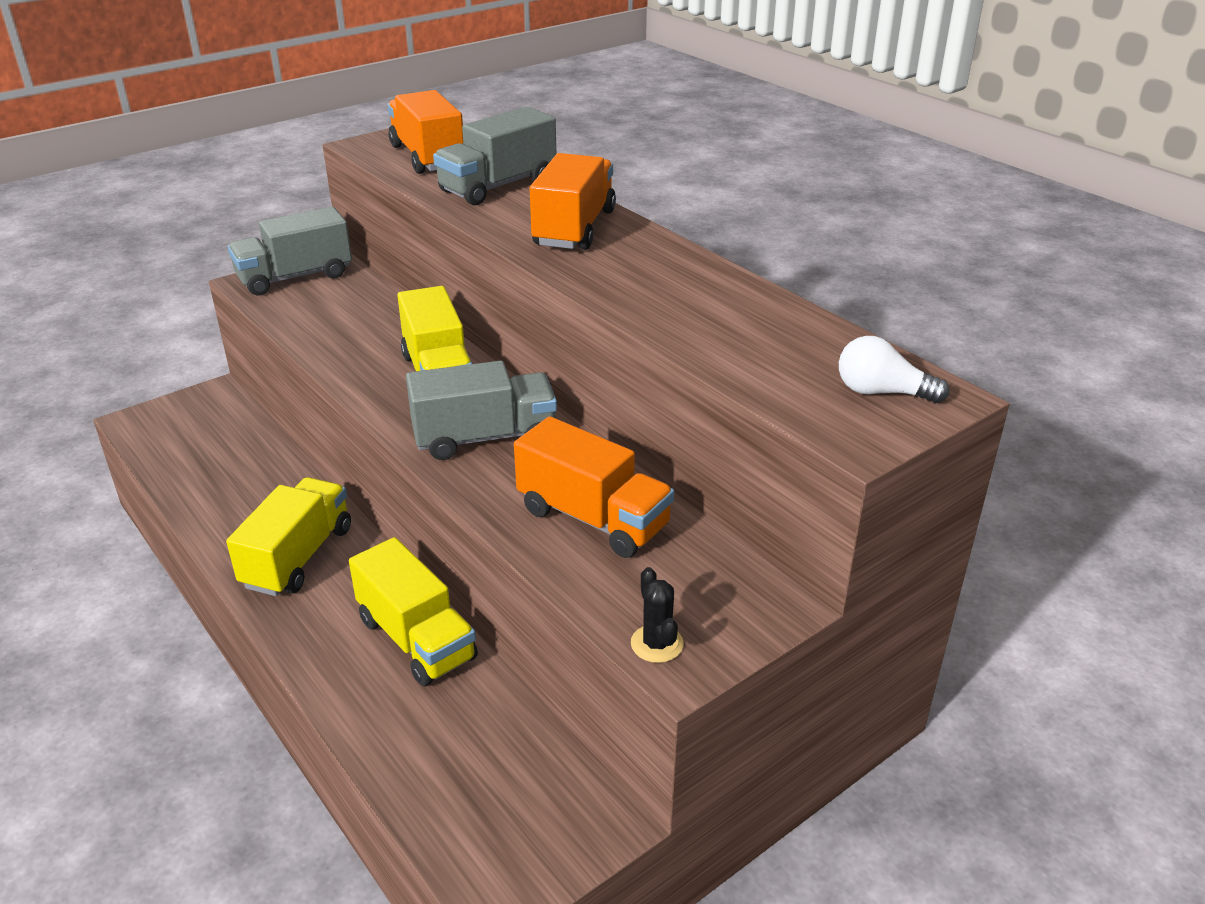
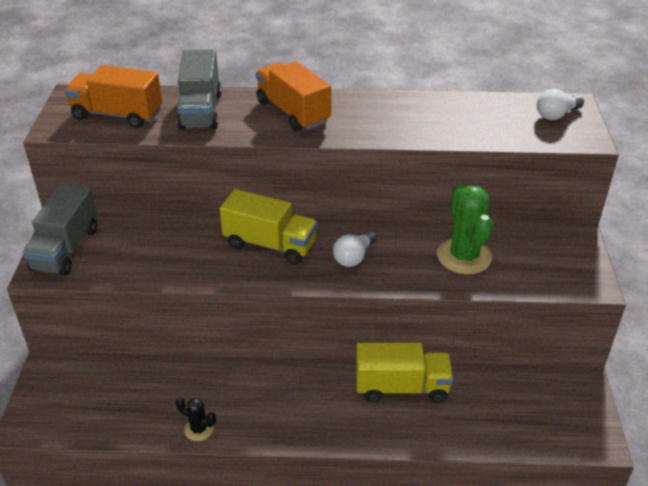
camera: 50 degrees left, 5 degrees up
(298, 557) = (279, 404): yellow truck -> none
(485, 438) = (354, 257): grey truck -> white light bulb
(593, 518) = (464, 256): orange truck -> green cactus
(657, 644) = (573, 284): black cactus -> black cactus (199, 429)

